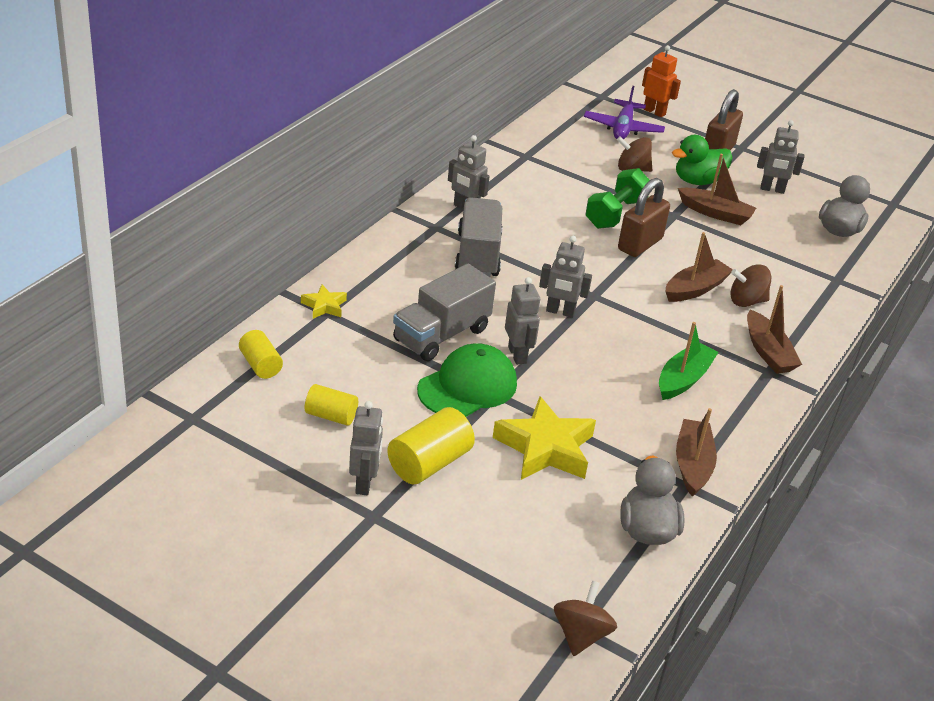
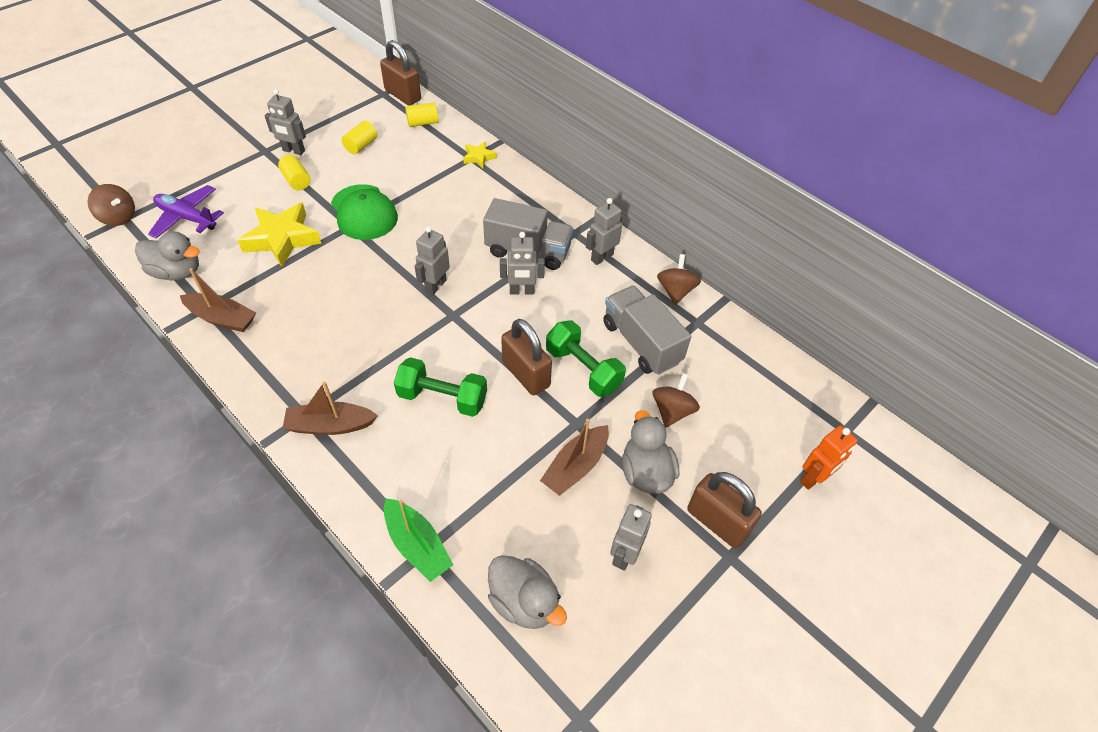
camera: 105 degrees right, 15 degrees up
(193, 396) = (403, 95): none -> brown padlock
(429, 463) = (297, 180): yellow cylinder -> yellow cylinder, size x0.63
(441, 335) = (427, 210): grey truck -> grey truck (641, 343)
(517, 355) = (389, 247): grey robot -> grey robot (522, 291)
(623, 128) = (766, 429): purple plane -> purple plane (187, 218)
(683, 379) = (320, 345): green boat -> green boat (417, 545)
(695, 289) = (442, 398): brown boat -> green dumbbell
(698, 181) = (646, 472): green duck -> grey duck
(746, 301) = (411, 437): brown spinning top -> brown spinning top (675, 291)

